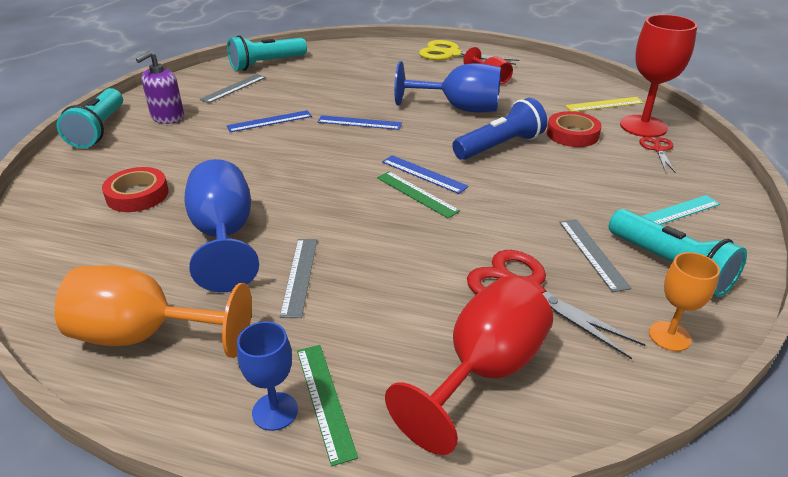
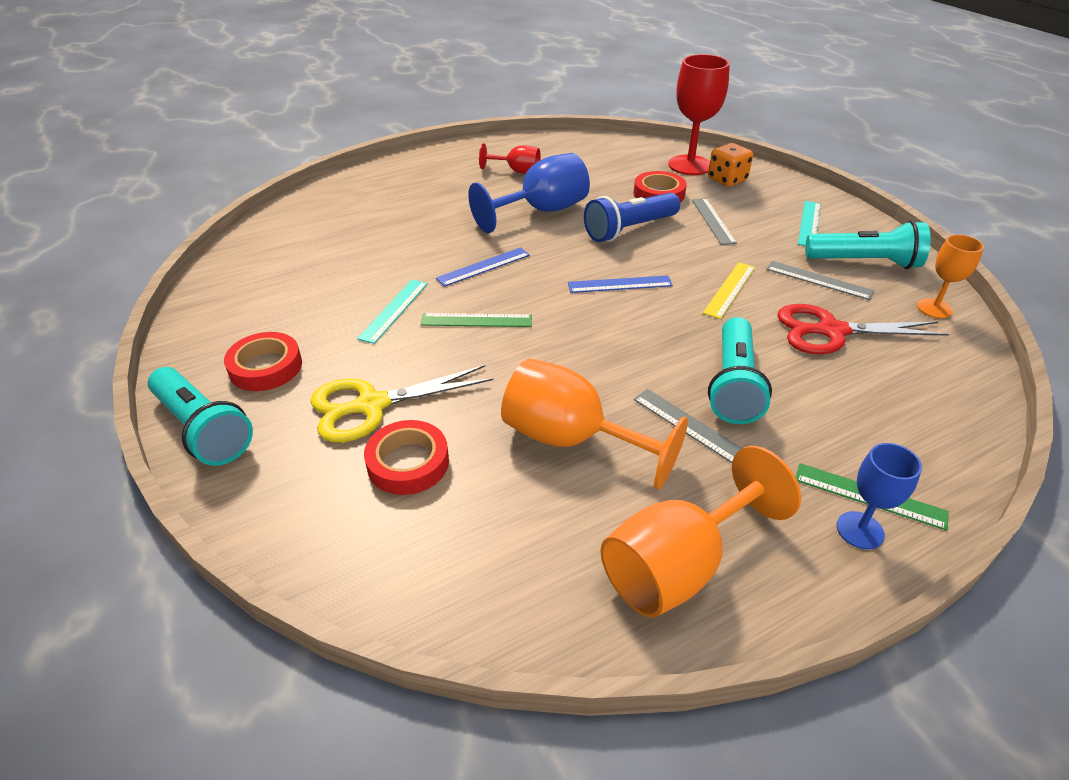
camera: 45 degrees left, 5 degrees up
(167, 117) = (266, 367): purple soap dispenser -> red tape
(224, 236) = (571, 440): blue goblet -> orange goblet
(233, 88) = (280, 296): grey ruler -> grey ruler (713, 221)
(266, 64) = (264, 251): turquoise flashlight -> turquoise flashlight (733, 385)
(269, 121) = (394, 310): blue ruler -> turquoise ruler
(417, 194) = (645, 304): green ruler -> green ruler (476, 320)
(451, 54) = (441, 161): yellow scissors -> yellow scissors (371, 405)
(483, 371) = (903, 402): red goblet -> none
(500, 146) = (629, 230): blue flashlight -> blue flashlight turned 135 degrees counterclockwise
(604, 104) = (637, 158): yellow ruler -> yellow ruler (730, 289)
(658, 149) = (727, 180): red scissors -> orange dice

